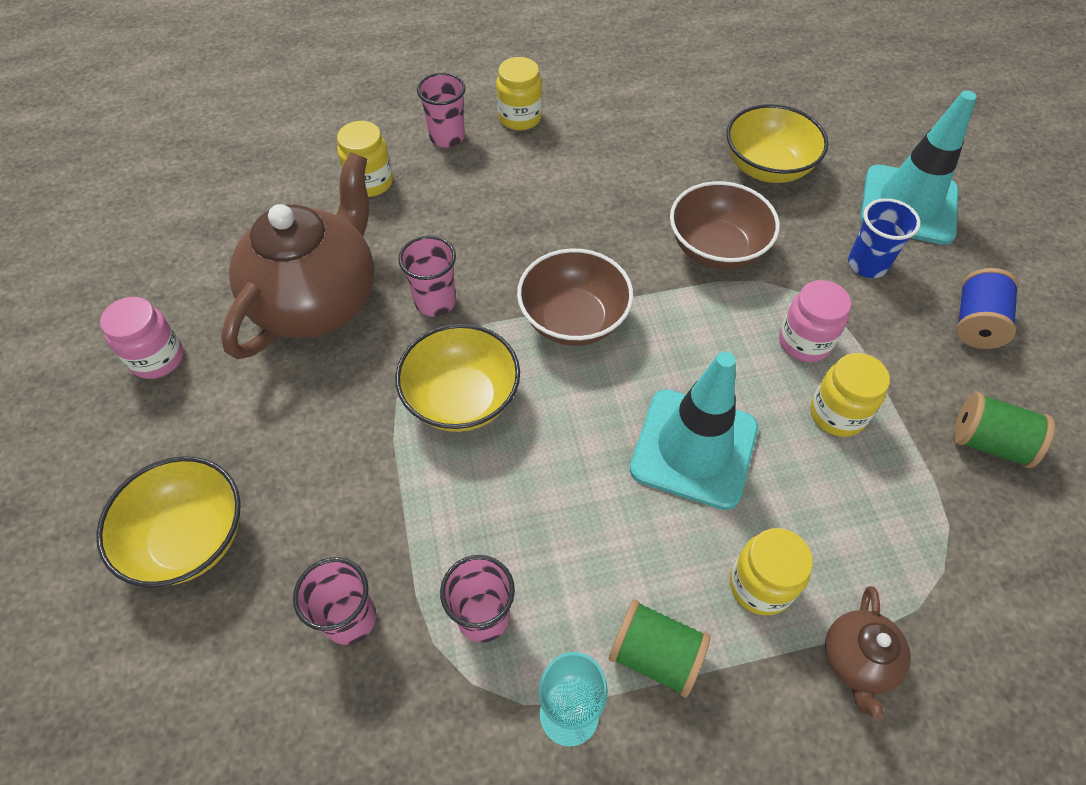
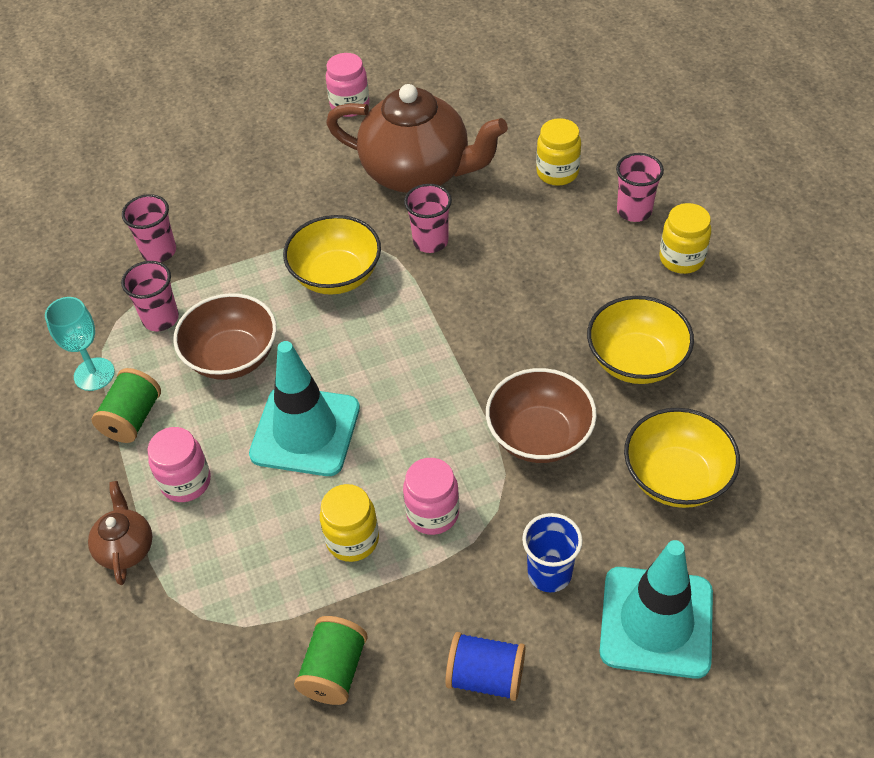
camera: 85 degrees right, 5 degrees down
(190, 538) = (212, 162): yellow bowl -> yellow bowl (636, 360)
(573, 319) = (428, 334): brown bowl -> brown bowl (232, 357)
(760, 585) = (186, 482): yellow jar -> pink jar
(857, 661) = (126, 548): brown teapot -> brown teapot turned 75 degrees clockwise

